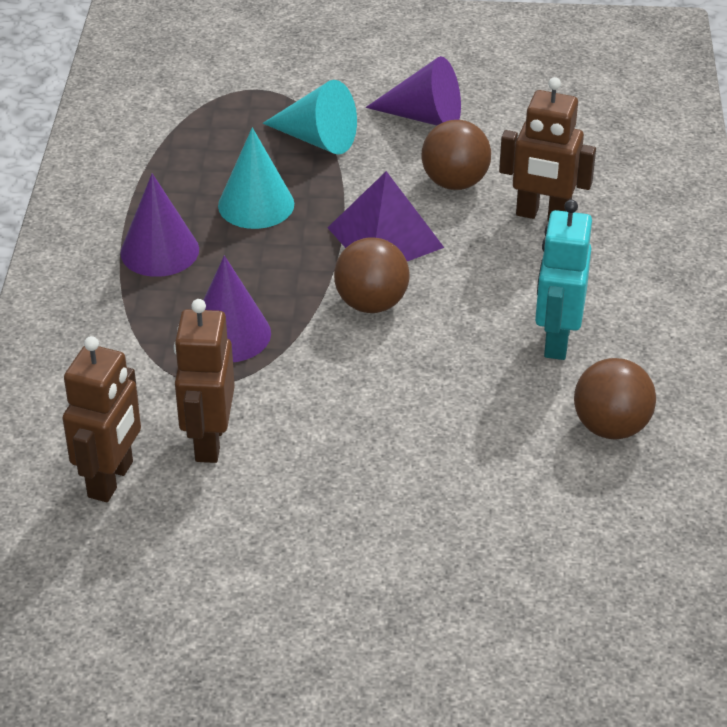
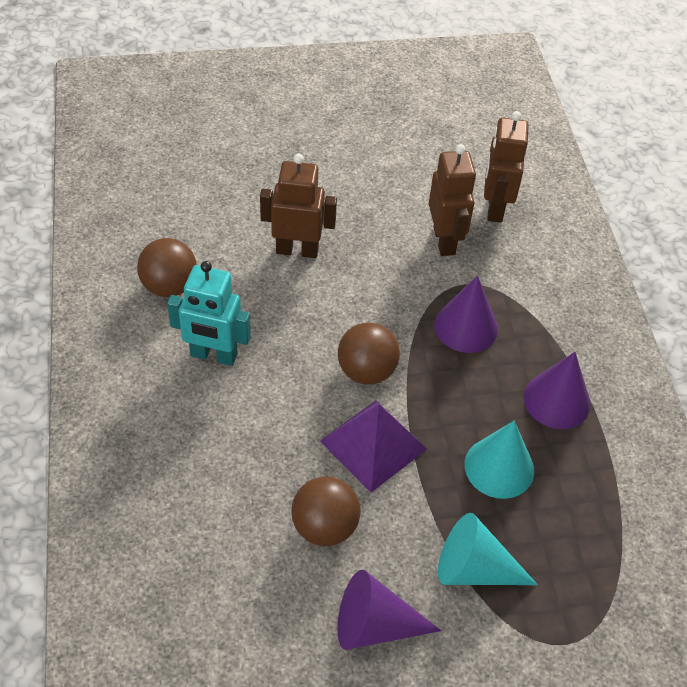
camera: 165 degrees right, 10 degrees up
(542, 215) = (235, 494): brown robot -> brown robot (297, 250)
(556, 340) = (213, 355): turquoise robot -> turquoise robot turned 105 degrees clockwise

